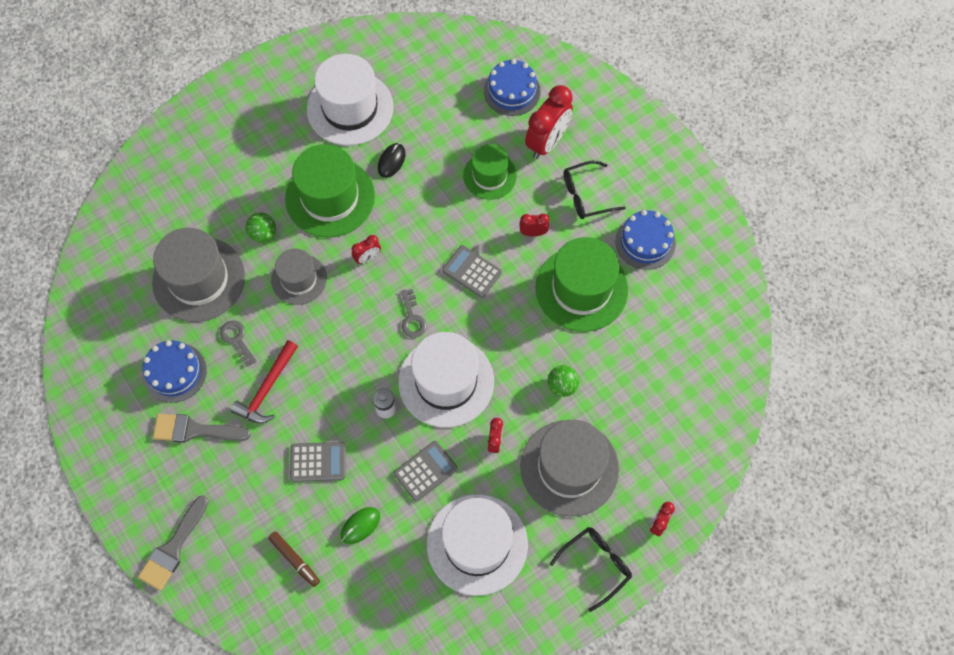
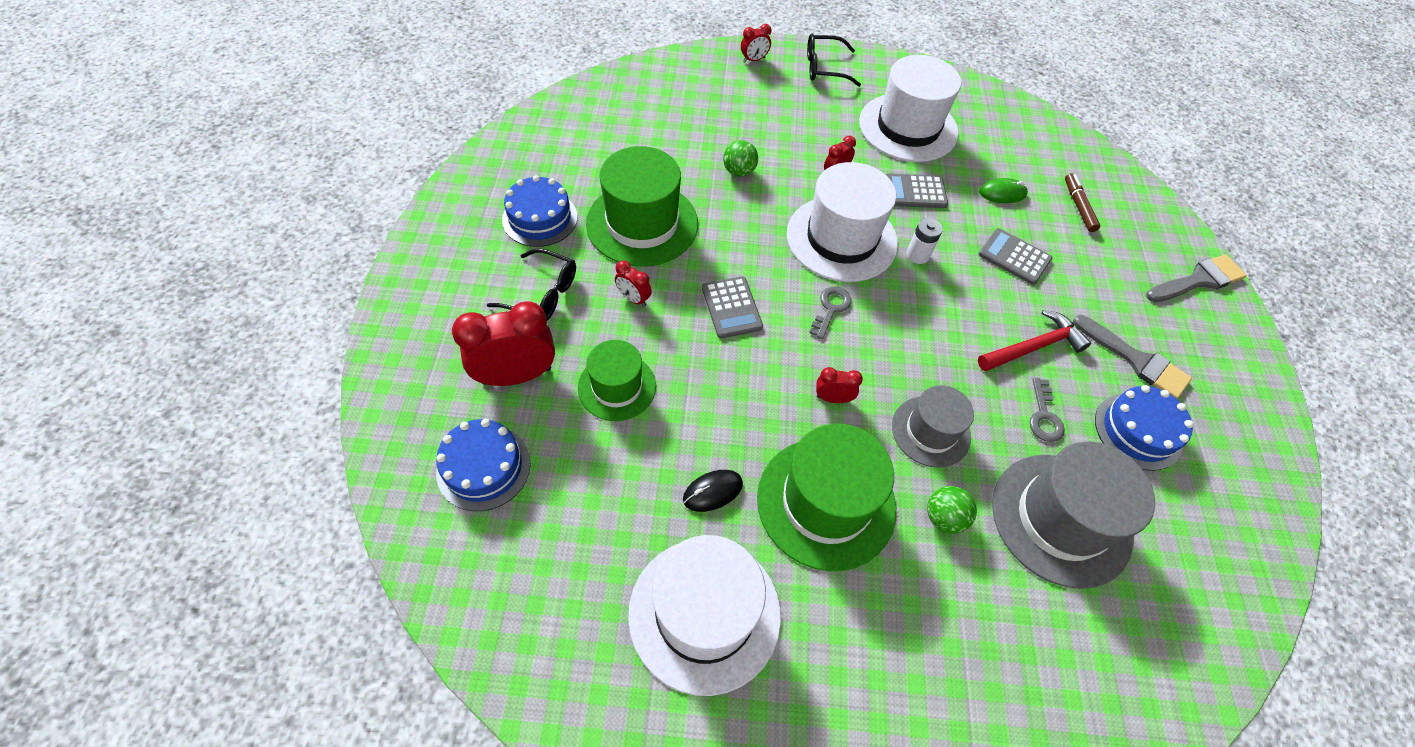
camera: 145 degrees left, 10 degrees down
(569, 467) = (788, 123): grey hat -> none

